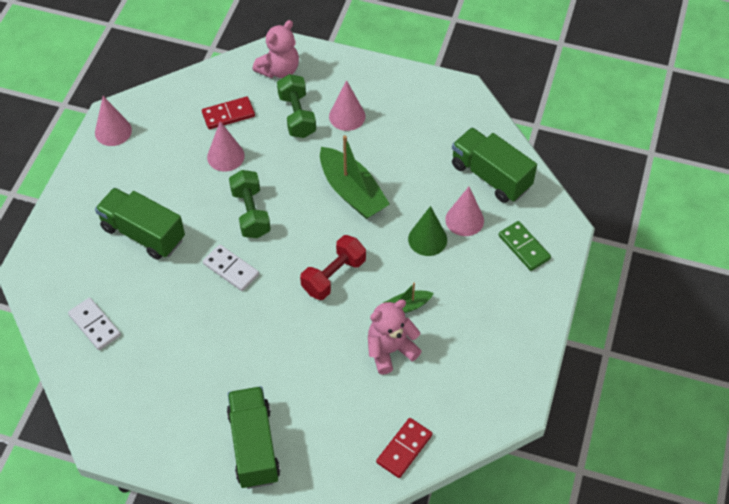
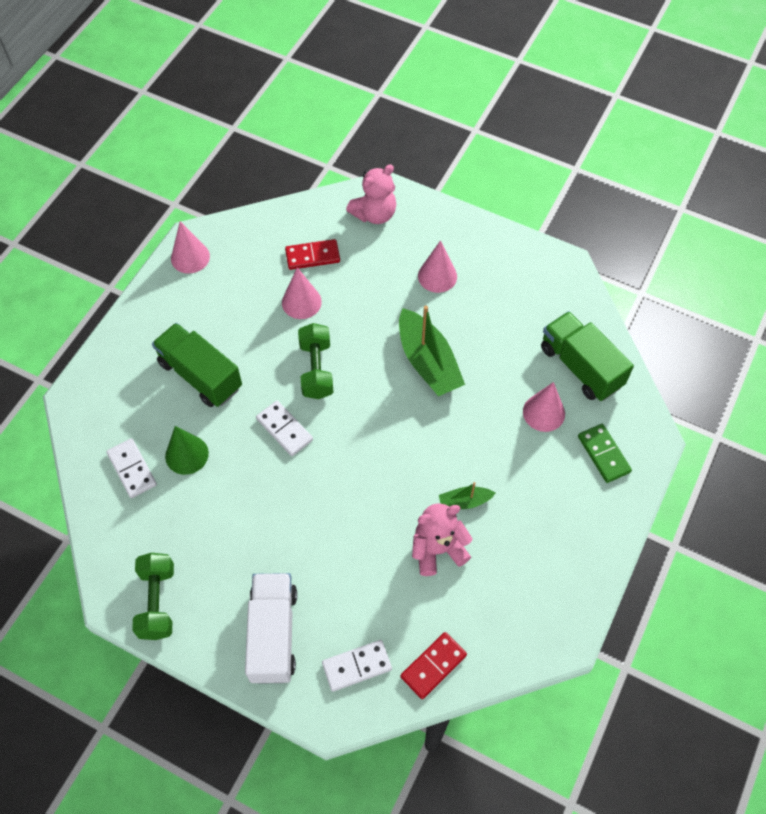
camera: 10 degrees right, 5 degrees up
(254, 446) = (273, 634): green truck -> white truck
(297, 115) = (384, 268): green dumbbell -> green dumbbell (157, 602)
(334, 276) = (392, 454): red dumbbell -> none
(335, 460) = (357, 666): none -> white domino
(427, 239) = (500, 428): green cone -> green cone (186, 454)

